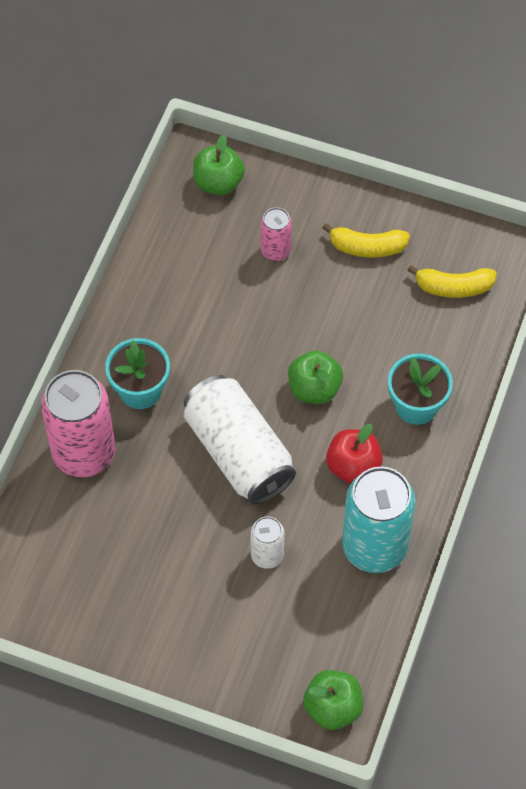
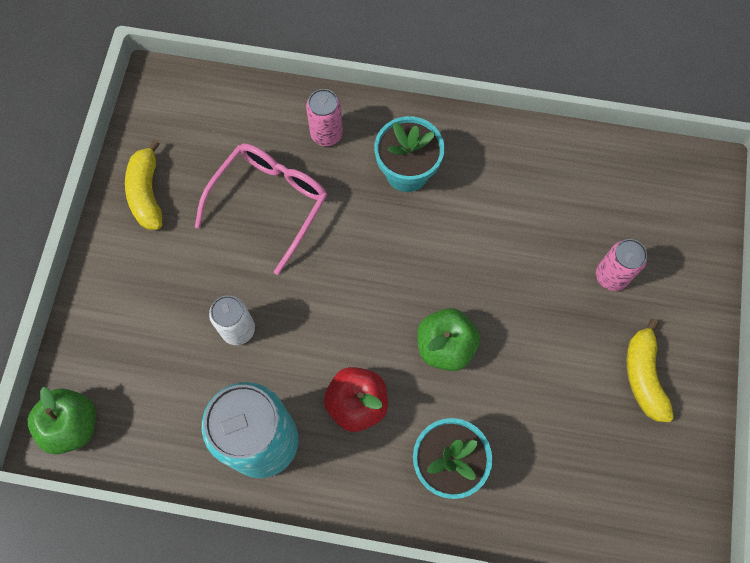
camera: 80 degrees right, 10 degrees up
(84, 453) = (326, 134): pink can -> pink can, size x0.50
(145, 512) = (269, 203): none -> pink glasses
(218, 183) = (681, 201): green apple -> none
(238, 452) = (353, 280): white can -> none
(453, 287) = (616, 486): yellow banana -> yellow banana (147, 193)

